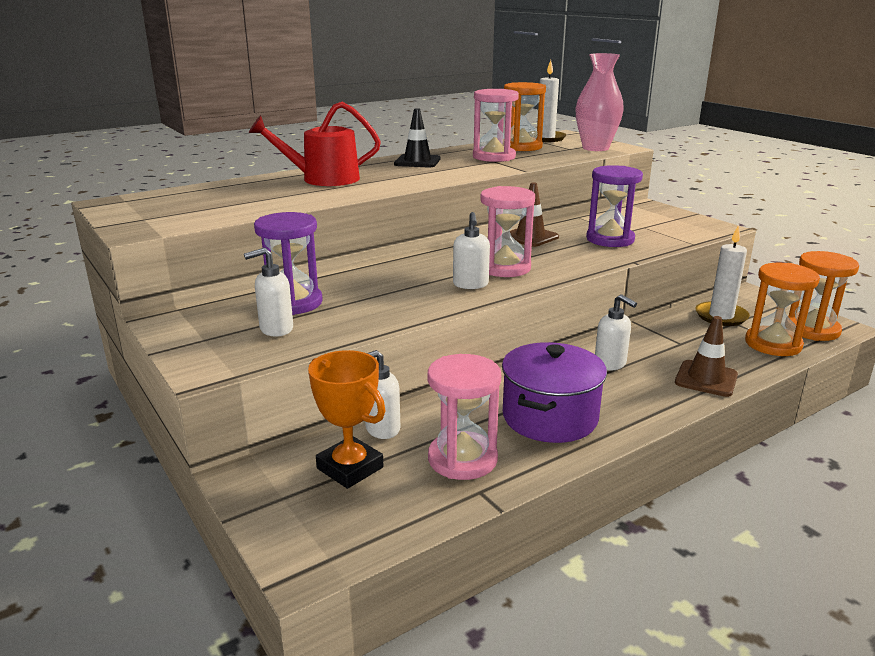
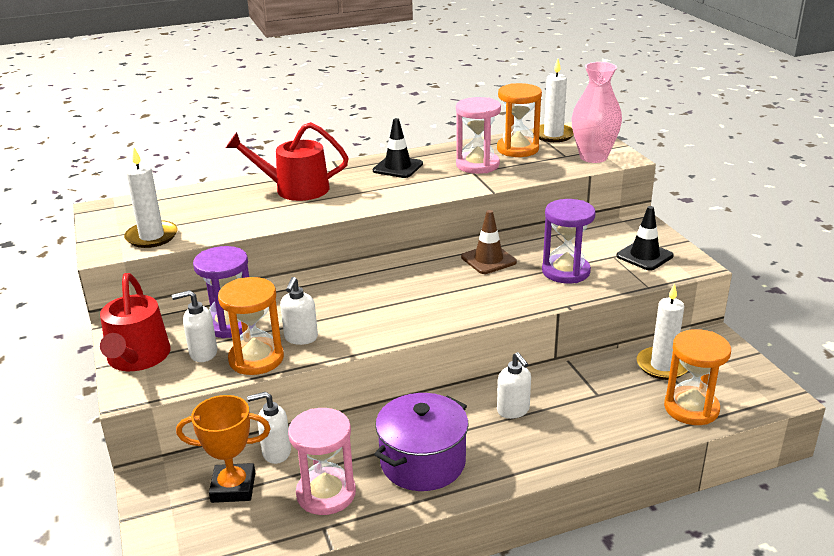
camera: 15 degrees right, 5 degrees up
(185, 218) = (152, 237): none -> white candle
(197, 340) = (137, 358): none -> red watering can
(350, 468) = (233, 487): orange trophy -> orange trophy turned 60 degrees counterclockwise
(470, 285) = (393, 319): white soap dispenser -> white soap dispenser (301, 338)
(504, 268) = (438, 300): pink hourglass -> none
(671, 225) = (644, 256): none -> black traffic cone
(706, 379) = (594, 441): brown traffic cone -> none
(812, 330) = (746, 395): orange hourglass -> orange hourglass (256, 359)

